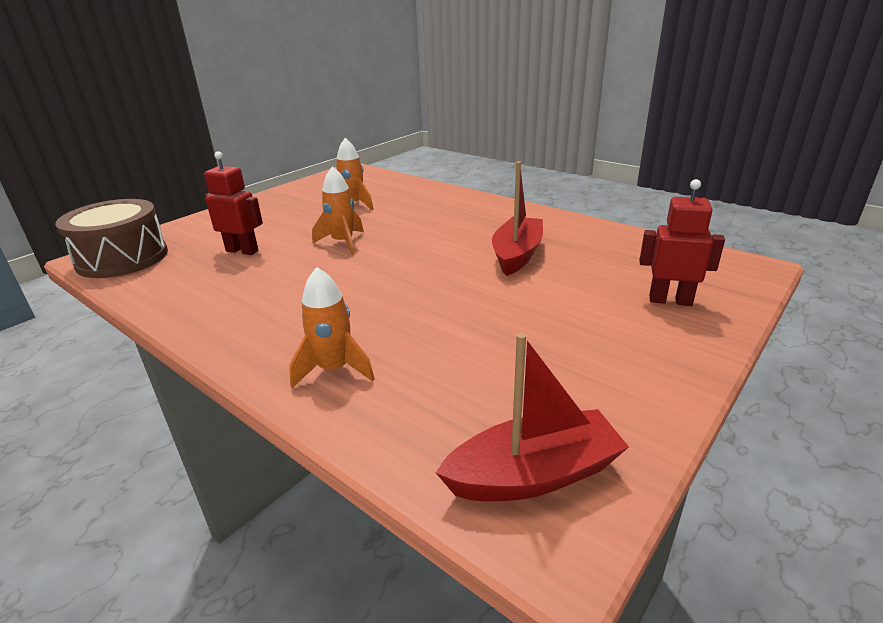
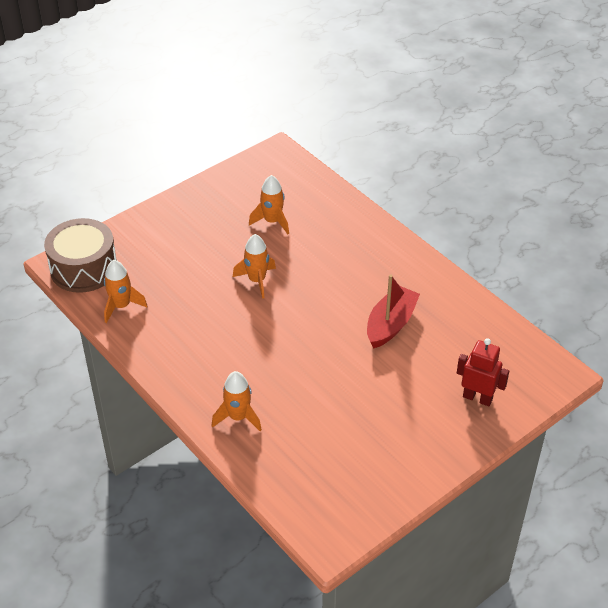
camera: 10 degrees right, 15 degrees up
(164, 282) = (121, 306): none -> orange rocket
(242, 251) = (176, 276): red robot -> none
(533, 475) = (332, 508): red boat -> none

